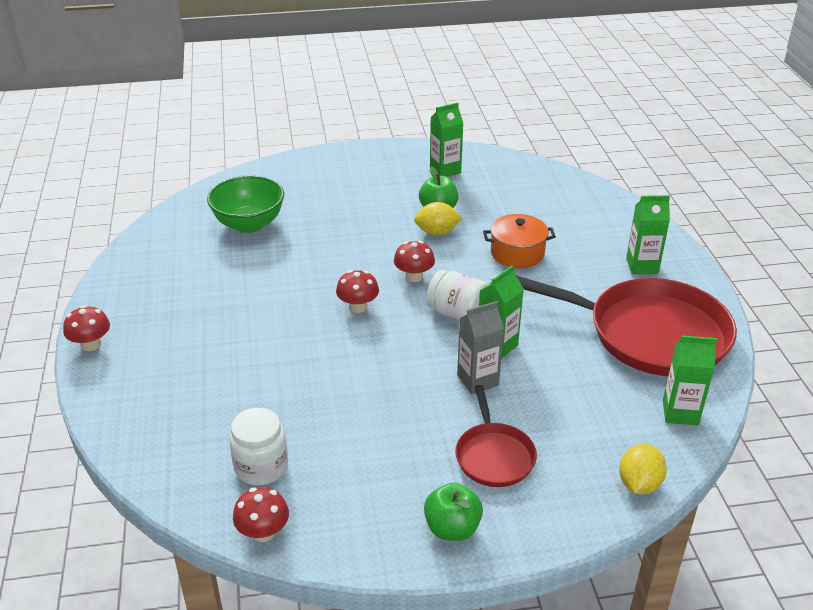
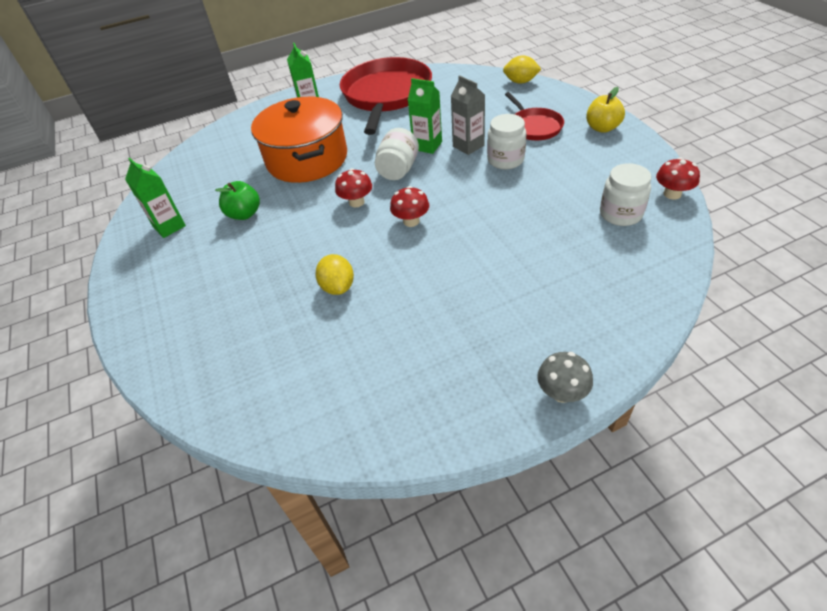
camera: 100 degrees left, 10 degrees up
(91, 344) = (561, 392): red mushroom -> grey mushroom
(249, 224) = (293, 345): green bowl -> none
(427, 404) = (505, 160): none -> white jar
(437, 232) = (284, 206): yellow lemon -> yellow lemon (338, 287)
(452, 528) = (602, 128): green apple -> yellow apple
(494, 456) = (534, 126): red pan -> red pan turned 90 degrees clockwise
(517, 253) = (307, 159): orange pot -> orange pot, size x1.82
(680, 412) = (455, 78): green carton -> none

